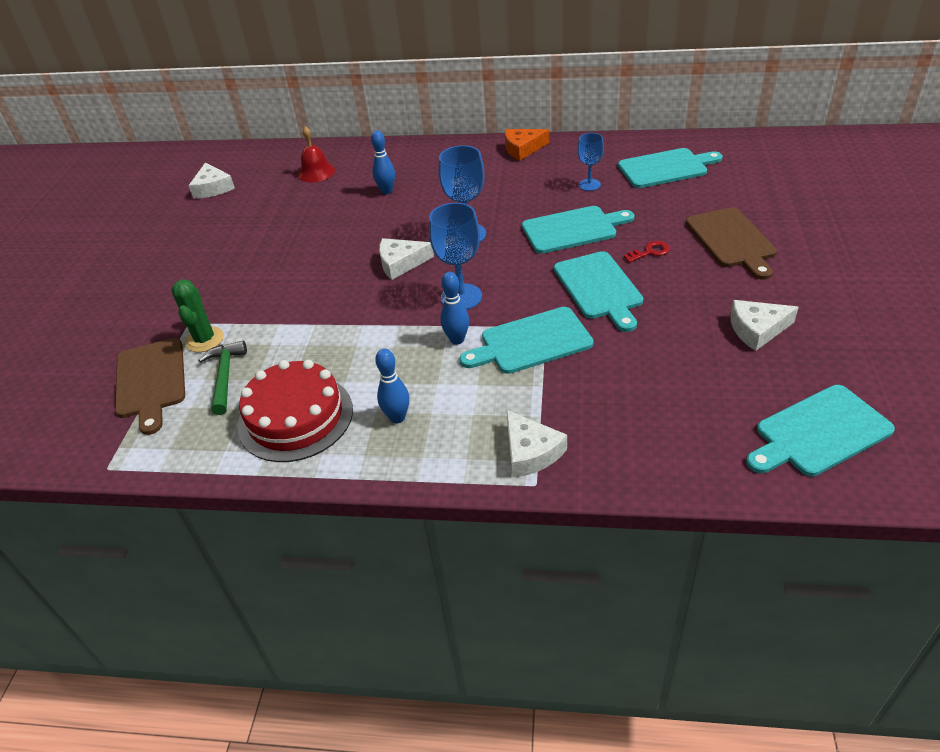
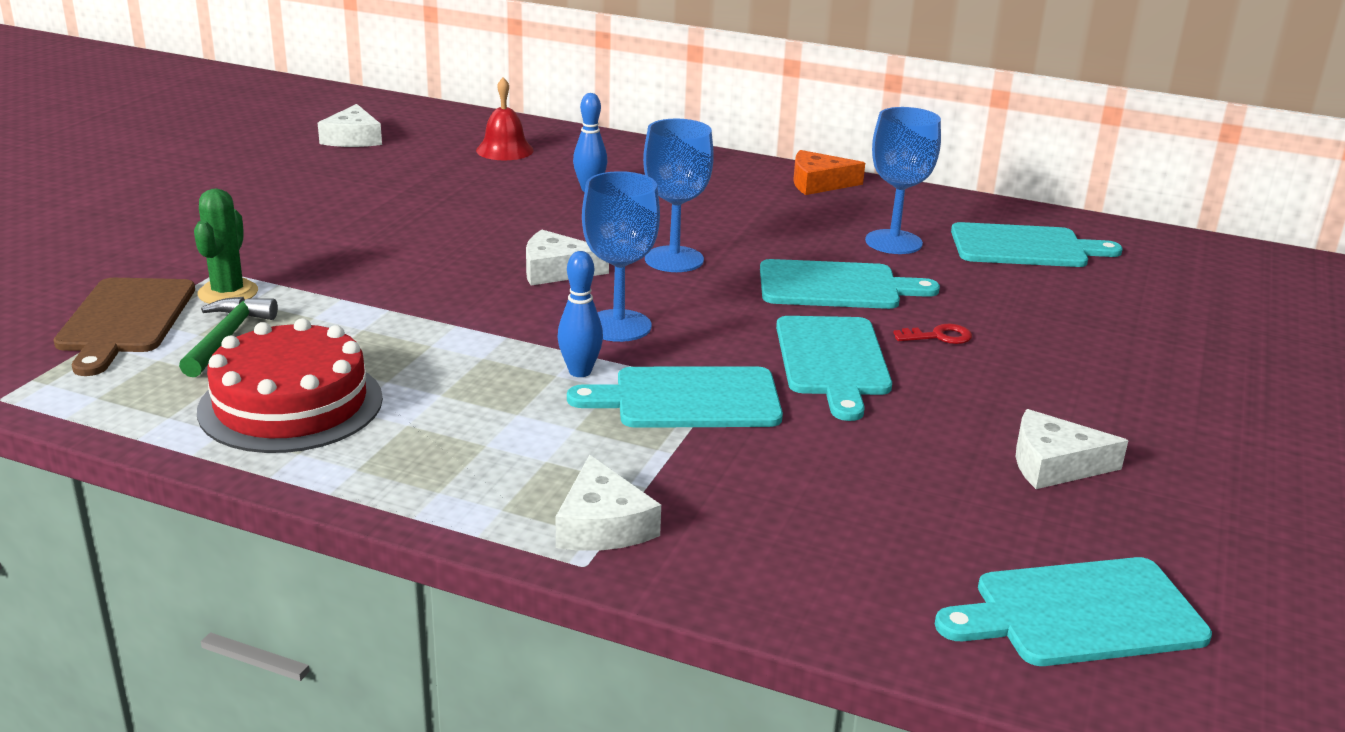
camera: 10 degrees right, 15 degrees down
(397, 417) = (433, 438): blue bowling pin -> none
(589, 185) = (893, 242): blue goblet -> blue goblet, size x1.62
(731, 240) = (1078, 350): brown cutting board -> none

